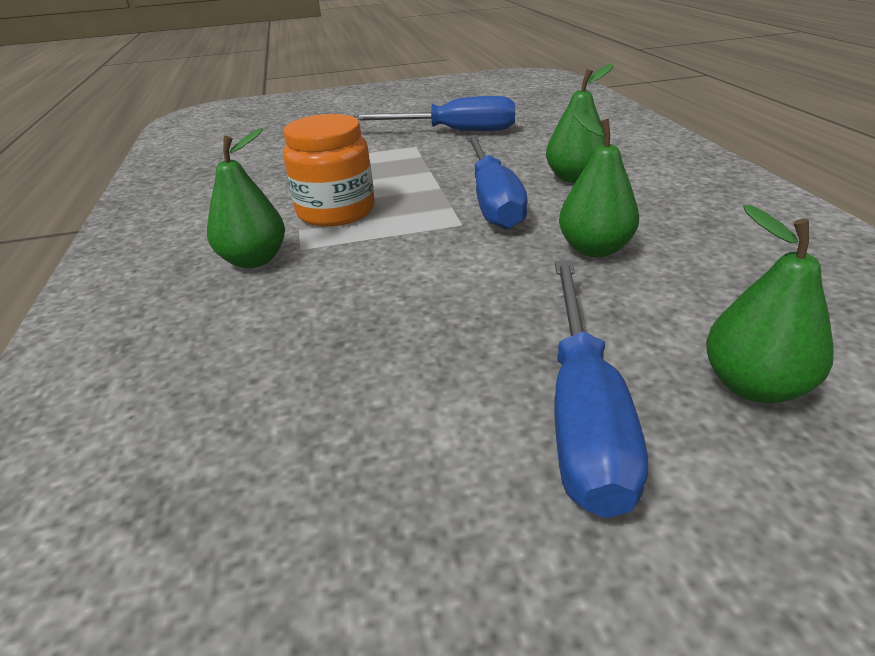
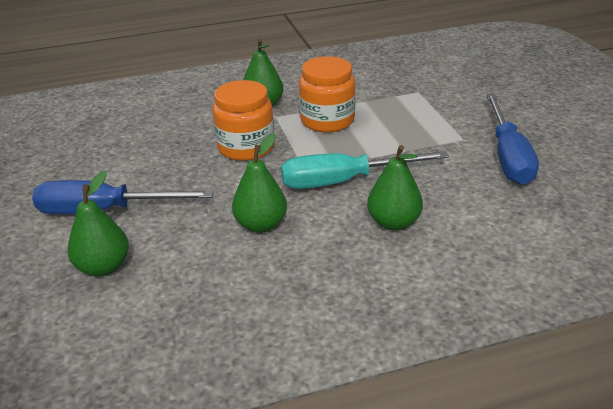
camera: 85 degrees right, 0 degrees up
(387, 269) = (246, 147): none -> orange jar
(492, 201) = (344, 181): blue screwdriver -> turquoise screwdriver

